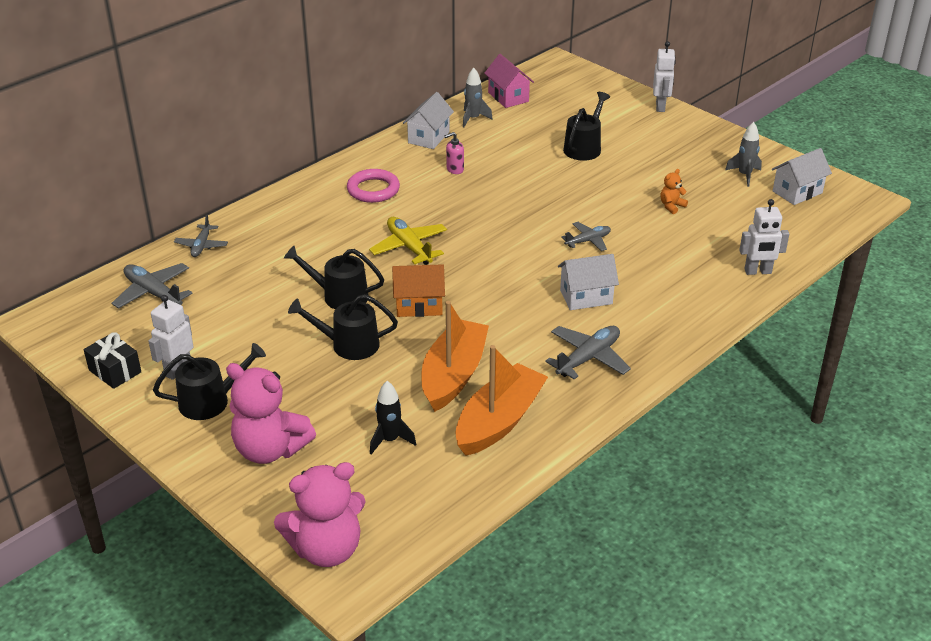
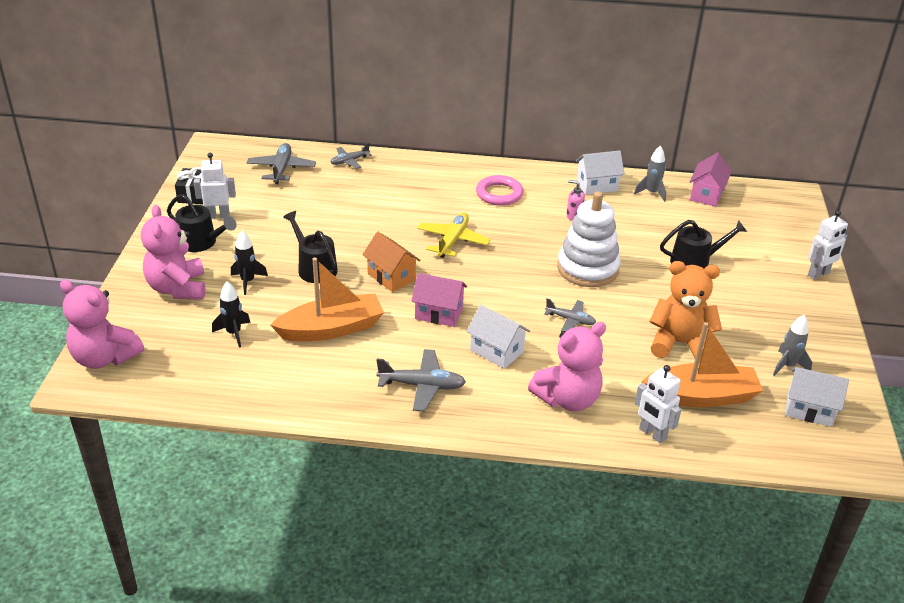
camera: 50 degrees right, 0 degrees up
(317, 396) = (248, 281): none -> black rocket
(340, 296) = (362, 239): black watering can -> none
(499, 421) = (302, 374): orange boat -> orange boat (701, 396)
(502, 303) = (439, 313): none -> pink house
(533, 199) = (587, 268): none -> white stacking toy
(671, 206) = (679, 343): orange teddy bear -> orange teddy bear, size x2.29
(681, 291) = (568, 399): none -> pink teddy bear

